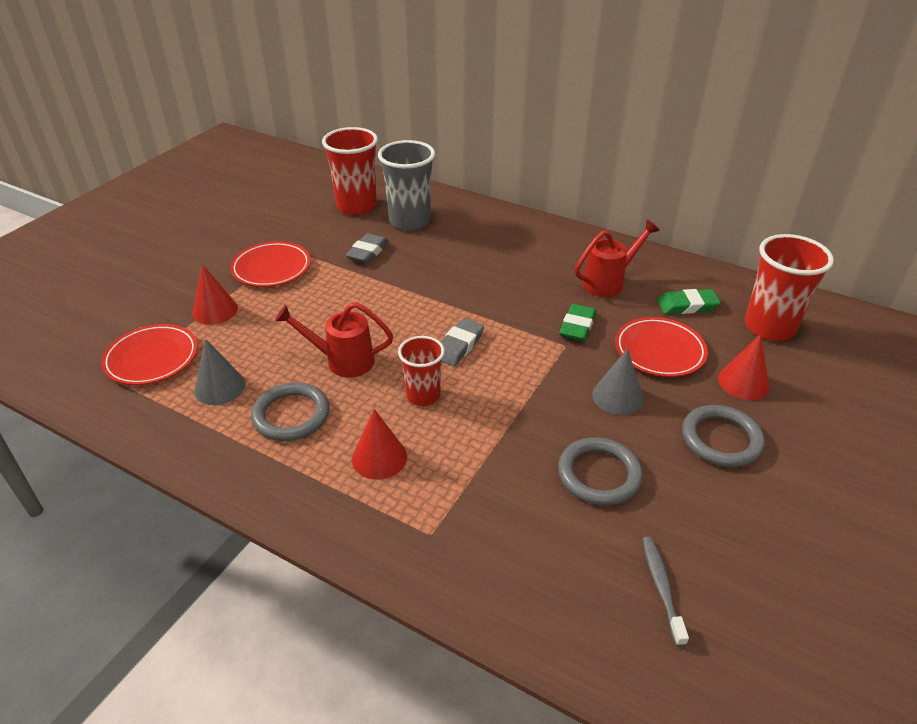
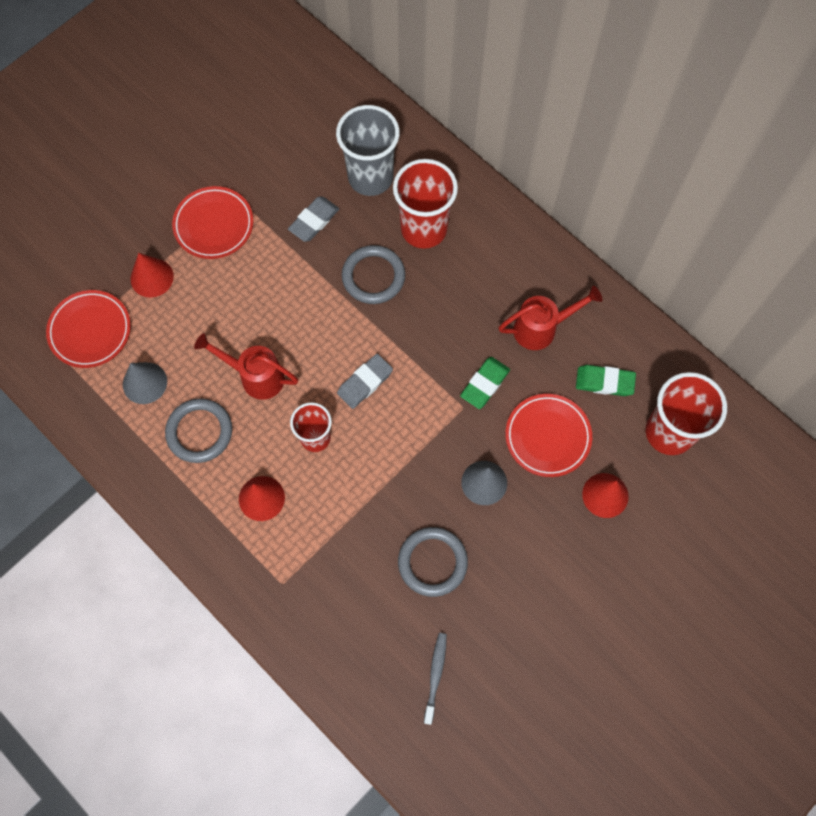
camera: 15 degrees right, 30 degrees up
(356, 206) = (320, 136): red cup -> red cup (424, 229)
(721, 439) = (551, 553): grey ring -> grey ring (373, 276)

